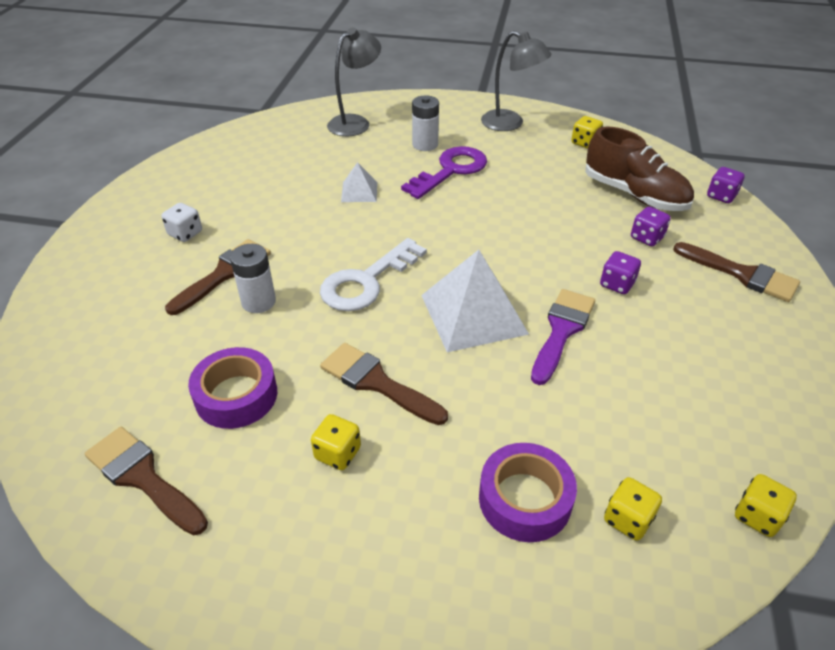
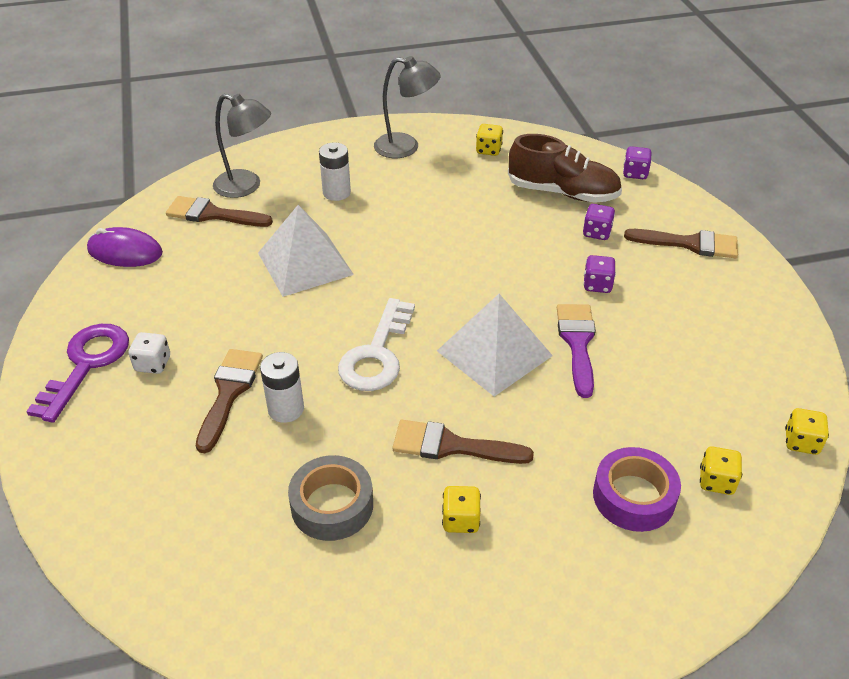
camera: 25 degrees left, 0 degrees up
(143, 477) = (300, 611): brown brush -> brown brush (212, 214)
(229, 146) = (125, 252): none -> purple mouse
(236, 395) = (332, 505): purple tape -> grey tape
(355, 122) = (246, 186): grey lamp -> grey lamp turned 90 degrees clockwise
(359, 191) = (305, 263): white pyramid -> white pyramid, size x1.96
(451, 170) = (381, 214): purple key -> purple key (86, 364)

